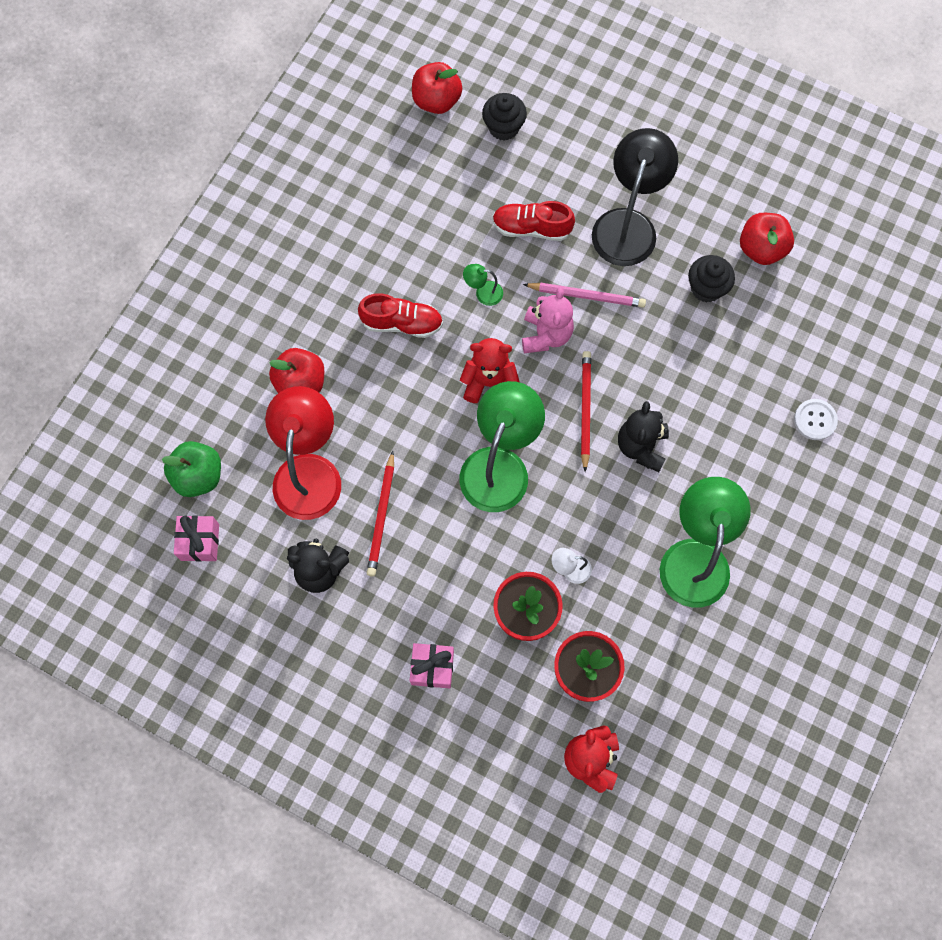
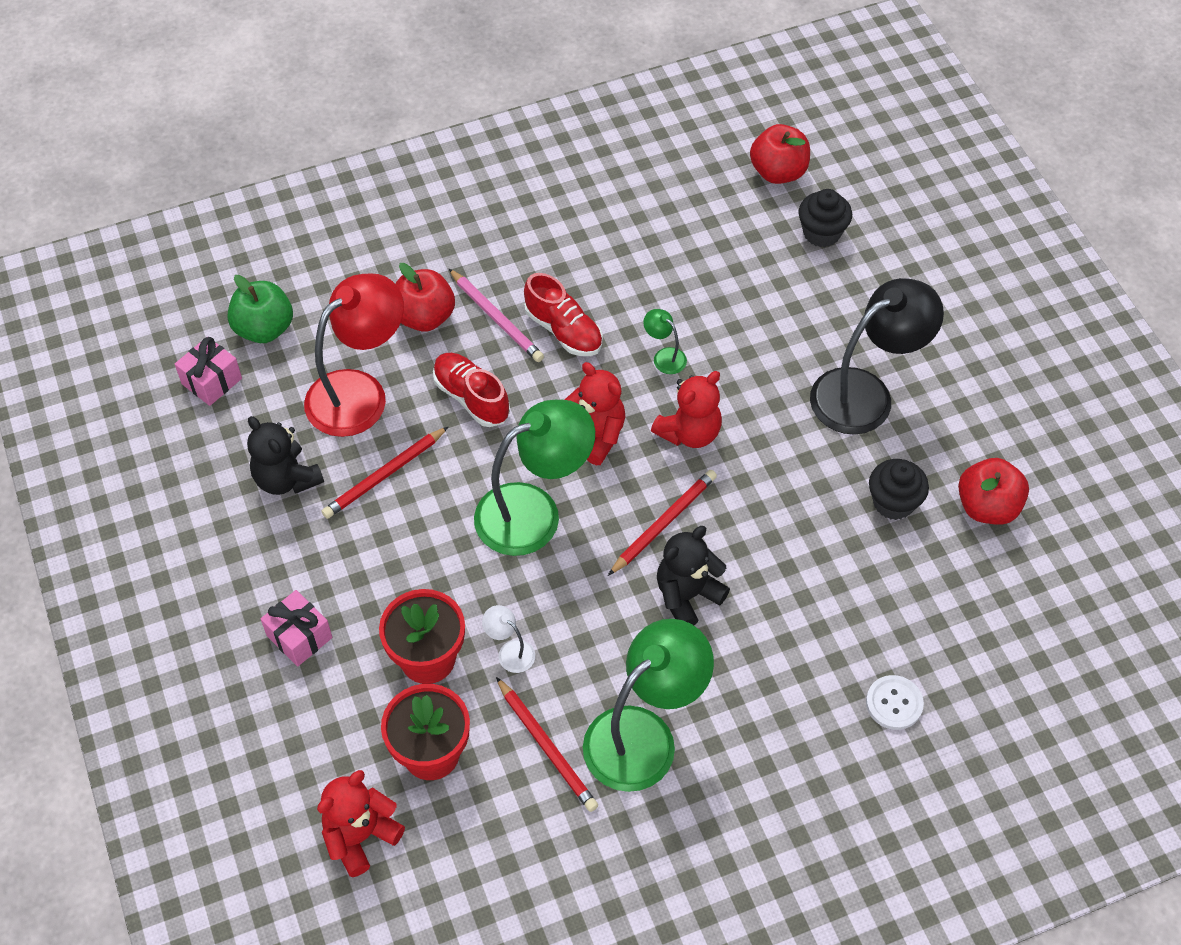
camera: 40 degrees right, 15 degrees down
(531, 228) = (765, 333): red shoe -> red shoe (471, 398)
(546, 335) = (689, 432): pink teddy bear -> red teddy bear
(586, 296) = (762, 426): pink pencil -> pink pencil (496, 318)
(646, 612) = (546, 746): none -> red pencil

